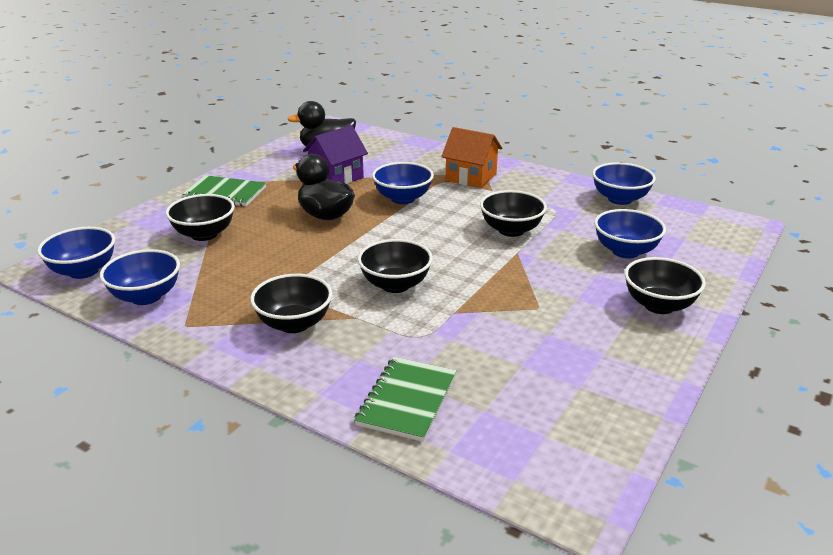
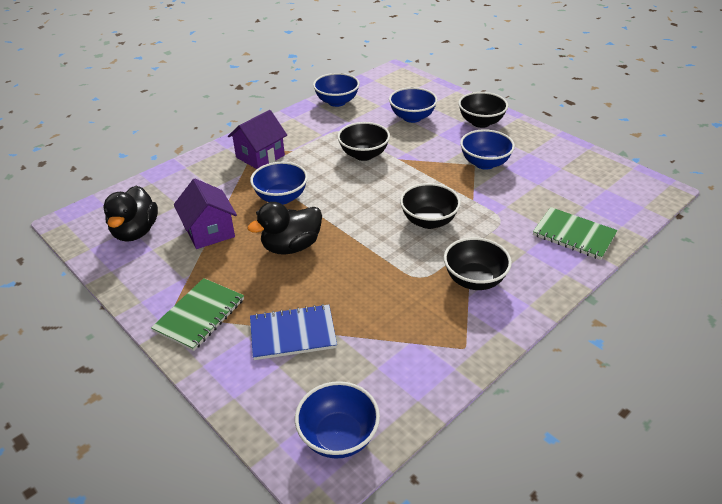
camera: 75 degrees left, 10 degrees up
(146, 296) = (408, 378): blue bowl -> blue bowl (484, 163)
(204, 234) = (293, 333): black bowl -> blue notebook
(471, 177) = (260, 156): orange house -> purple house

